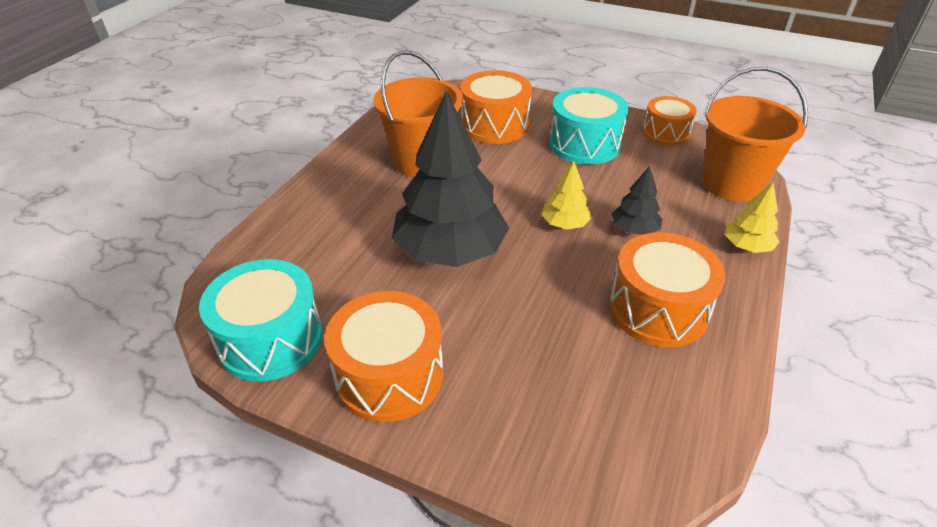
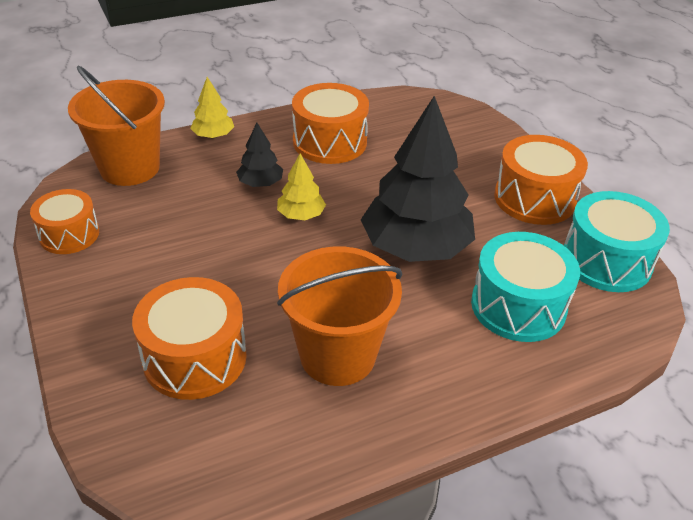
camera: 140 degrees left, 0 degrees up
(584, 144) = (157, 271): turquoise drum -> turquoise drum (518, 306)

